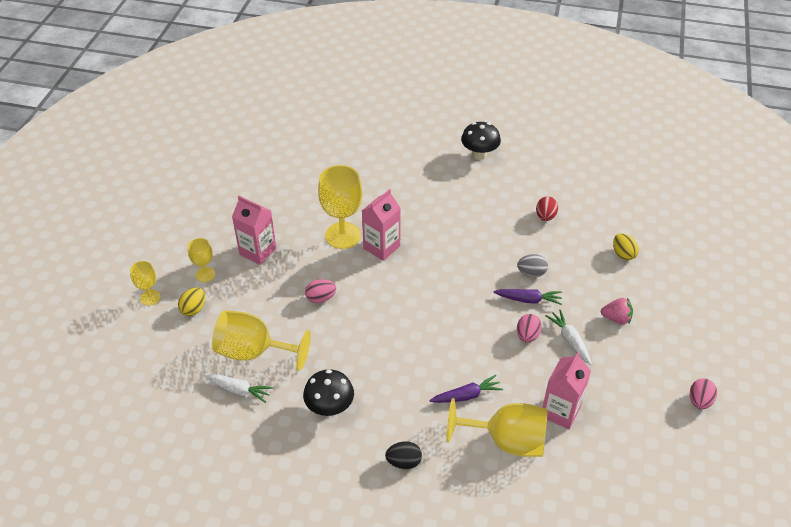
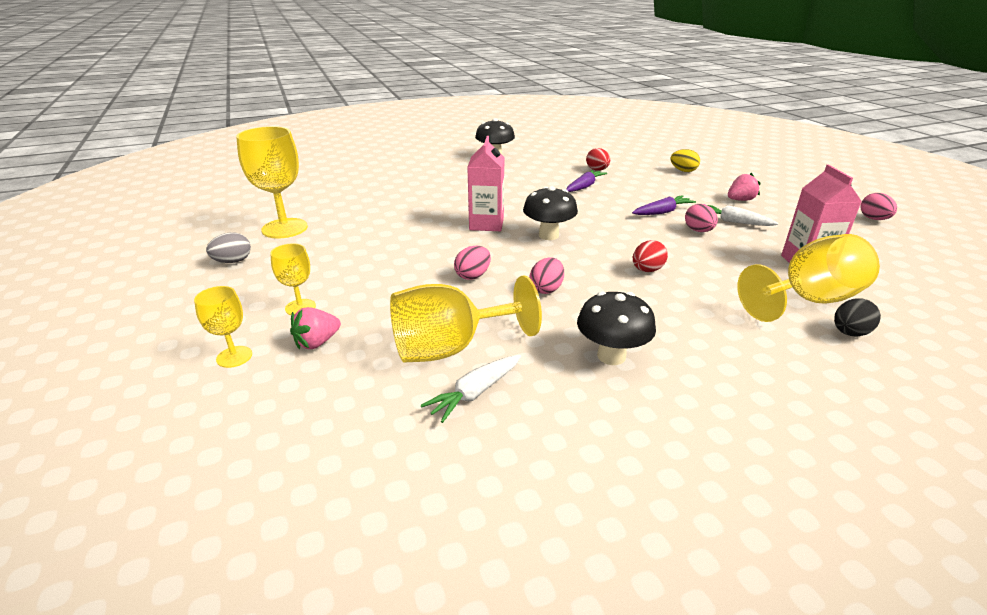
camera: 35 degrees left, 15 degrees down
(194, 309) = (317, 342): yellow egg -> pink strawberry
(238, 390) = (475, 393): white carrot -> white carrot turned 150 degrees clockwise
(258, 251) = (351, 268): pink carton -> none
(343, 235) = (436, 229): yellow goblet -> yellow goblet (284, 228)
(352, 335) = (546, 289): none -> pink egg
(404, 462) = (758, 363): black egg -> black egg (849, 333)
(411, 283) = (548, 235): none -> black mushroom
(436, 354) = (647, 270): none -> red egg
(466, 395) = (721, 286): purple carrot -> purple carrot (584, 186)
(531, 273) = (638, 198): grey egg -> grey egg (233, 261)

